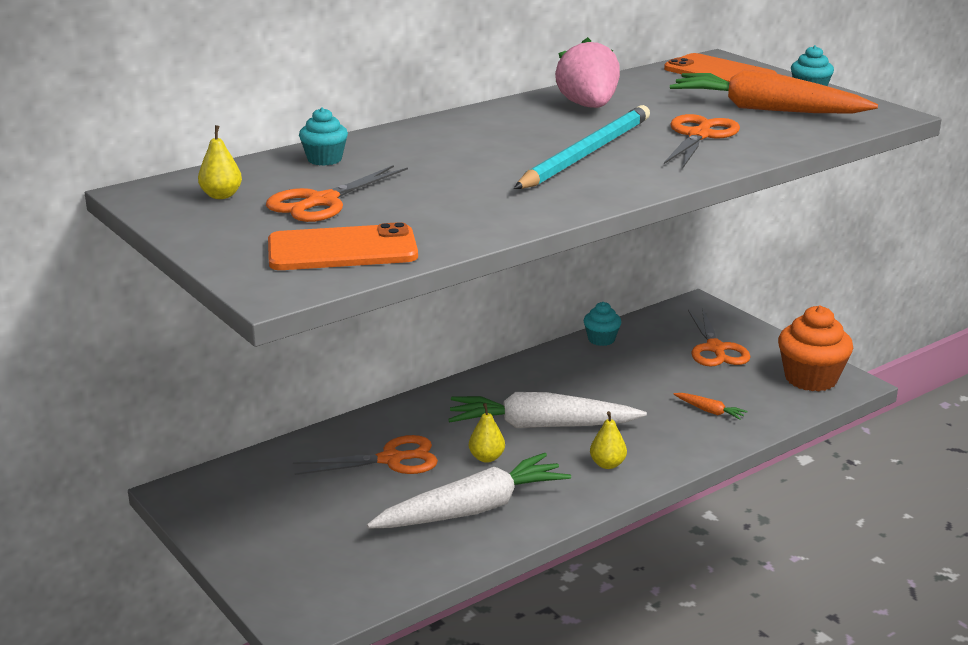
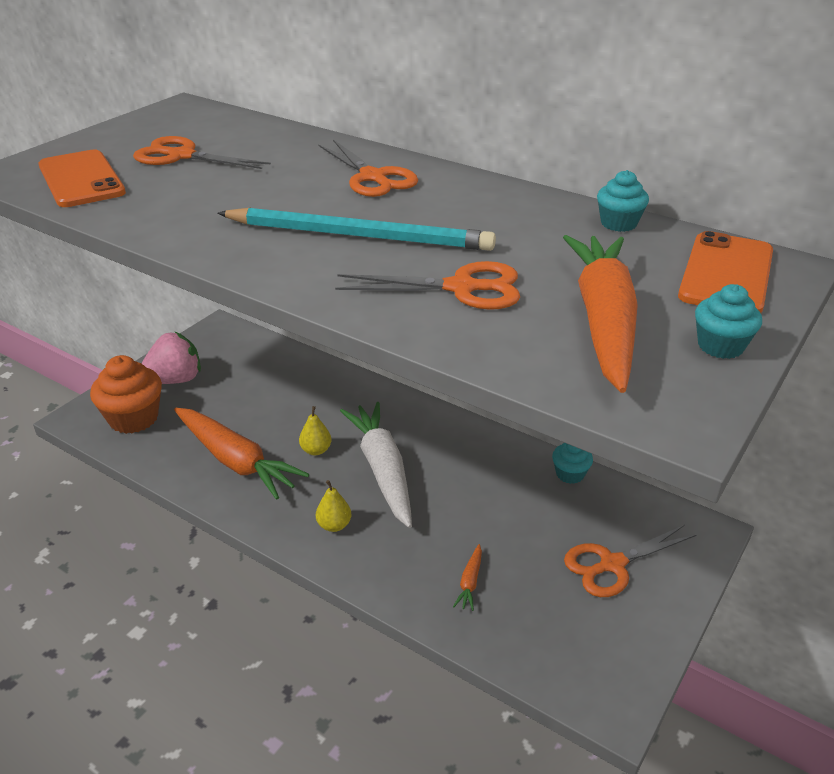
camera: 70 degrees right, 10 degrees up
(221, 196) = (184, 125): yellow pear -> none
(324, 159) = (279, 140): turquoise cupcake -> turquoise cupcake (618, 223)
(391, 459) = (293, 402): orange scissors -> orange scissors (372, 177)
(472, 509) = (236, 461): white carrot -> orange carrot
(588, 106) = (512, 217): pink strawberry -> pink strawberry (175, 380)
(811, 378) = (598, 664): orange cupcake -> orange cupcake (134, 418)

